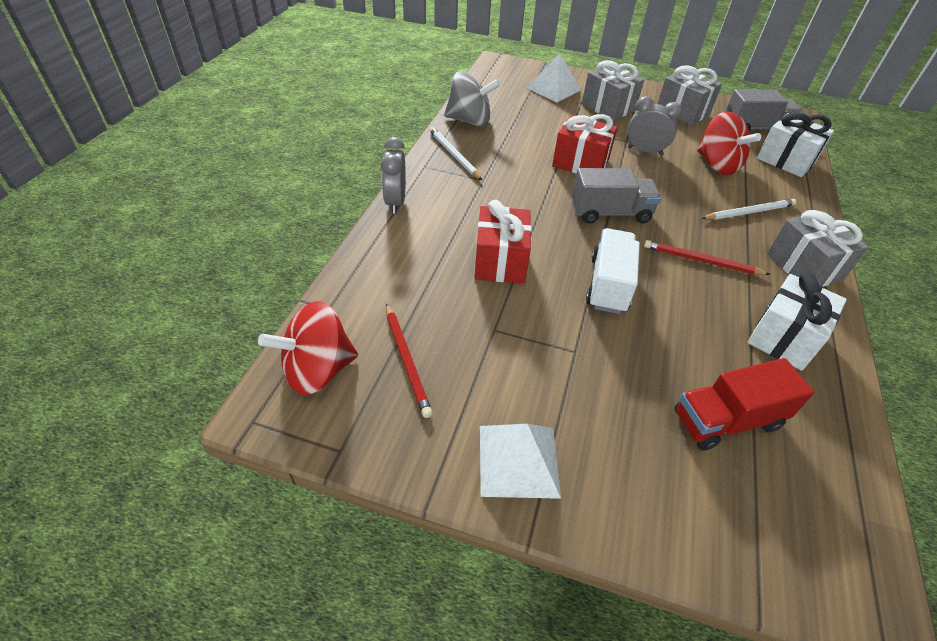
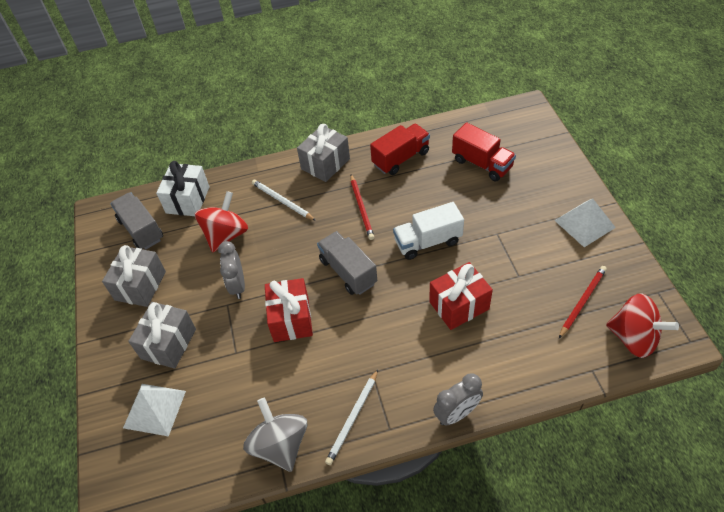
camera: 115 degrees left, 5 degrees up
(784, 337) = (401, 158): white gift -> red truck

